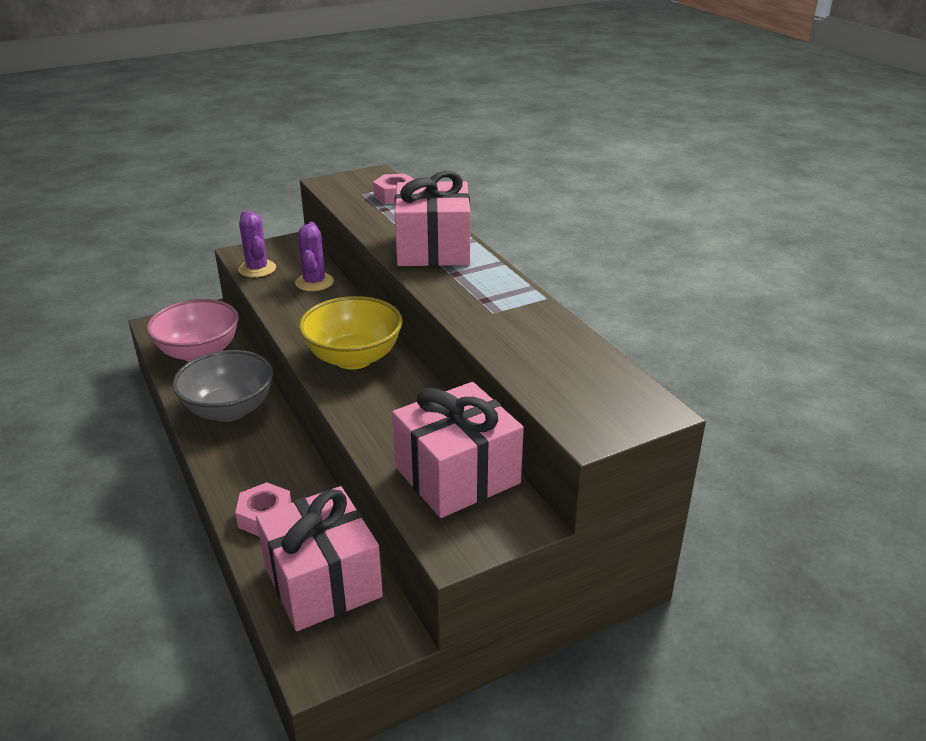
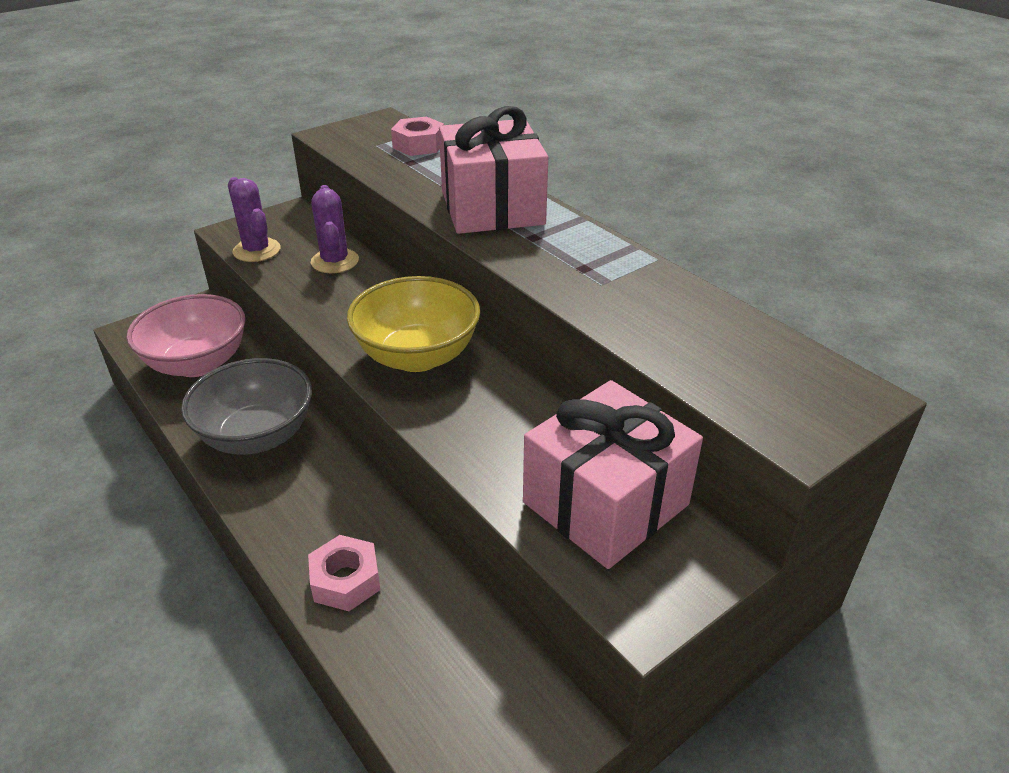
camera: 10 degrees left, 5 degrees up
(322, 581) = (448, 664): pink gift -> none

